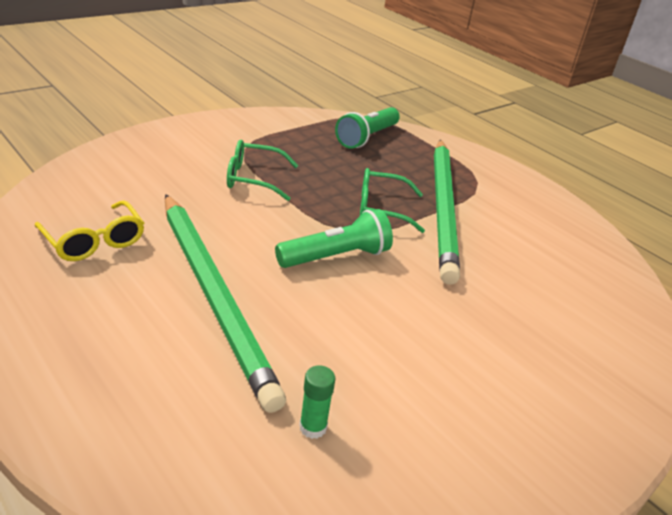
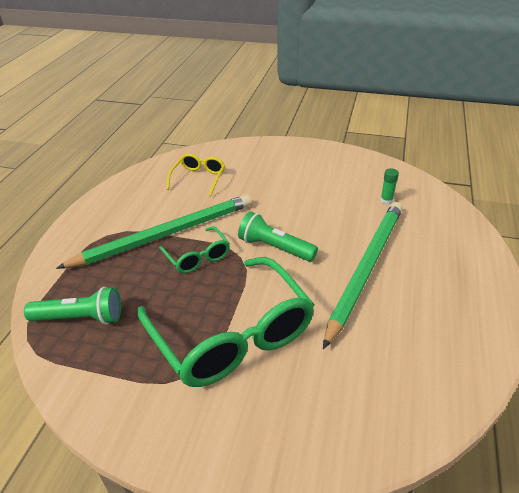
camera: 120 degrees left, 5 degrees up
(94, 241) = (403, 349): yellow glasses -> yellow glasses (199, 178)
(253, 178) = (232, 335): green glasses -> green glasses, size x2.08

